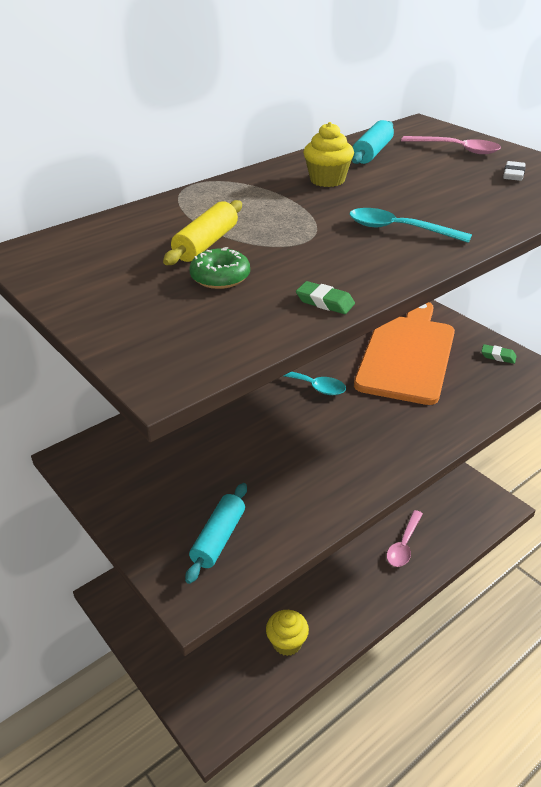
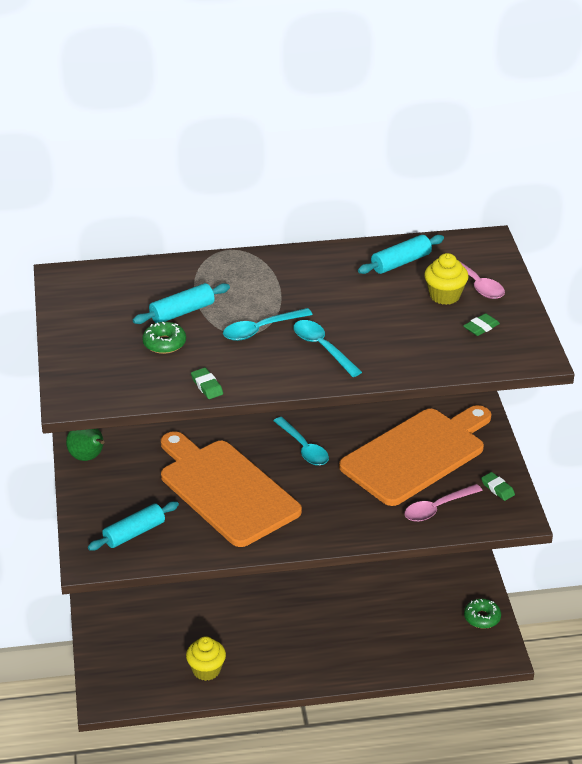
camera: 30 degrees right, 0 degrees up
(101, 477) = (88, 457): none -> green pear
(206, 244) = (182, 312): yellow rolling pin -> turquoise rolling pin
(273, 451) = (226, 490): none -> orange cutting board
(314, 233) = (261, 329): none -> turquoise spoon
(327, 180) = (329, 281): yellow cupcake -> yellow cupcake (445, 296)
(404, 544) = (374, 644): pink spoon -> pink spoon (437, 508)
(460, 484) = (482, 618): none -> green donut
(513, 174) = (481, 327): white eraser -> green eraser

